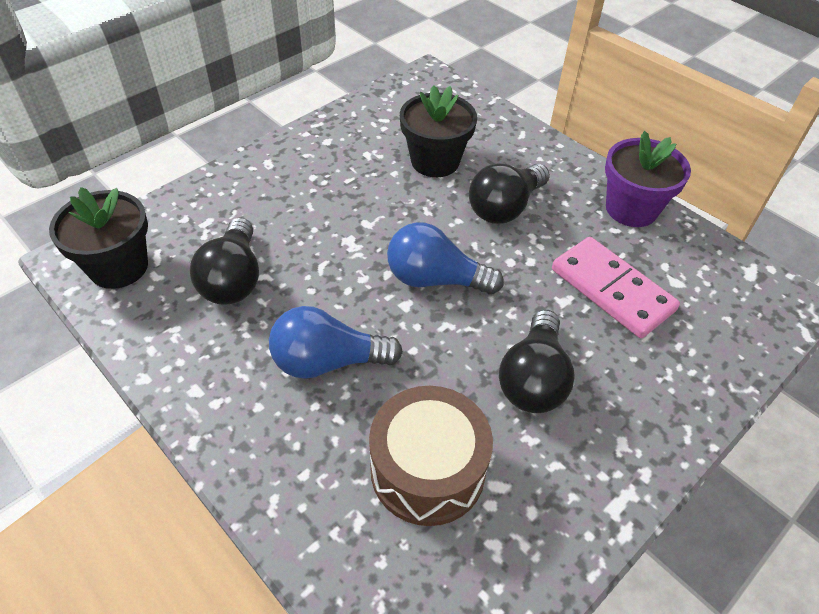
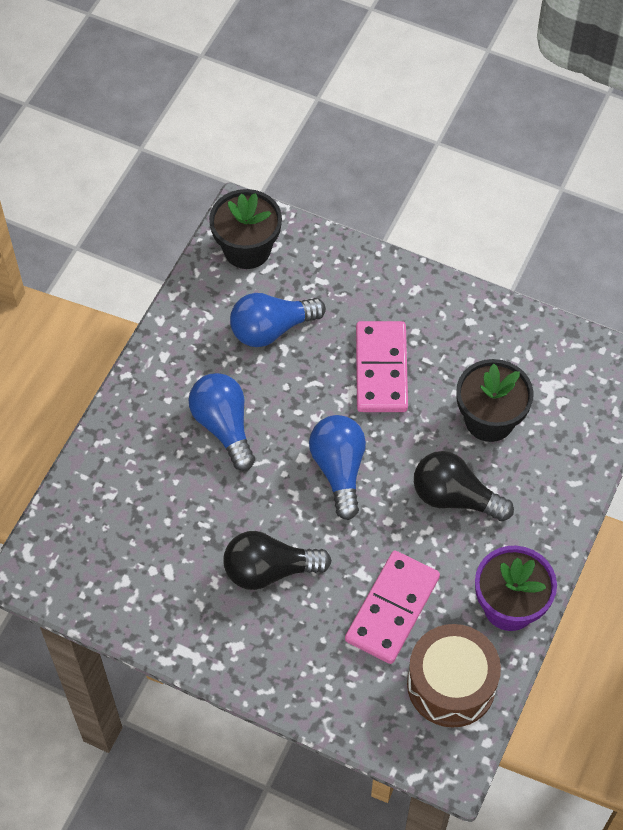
camera: 70 degrees right, 10 degrees up
(233, 279) = (271, 329): black light bulb -> blue light bulb
(339, 212) = (381, 369): none -> pink domino
(427, 469) = (163, 523): brown drum -> brown drum (451, 684)

